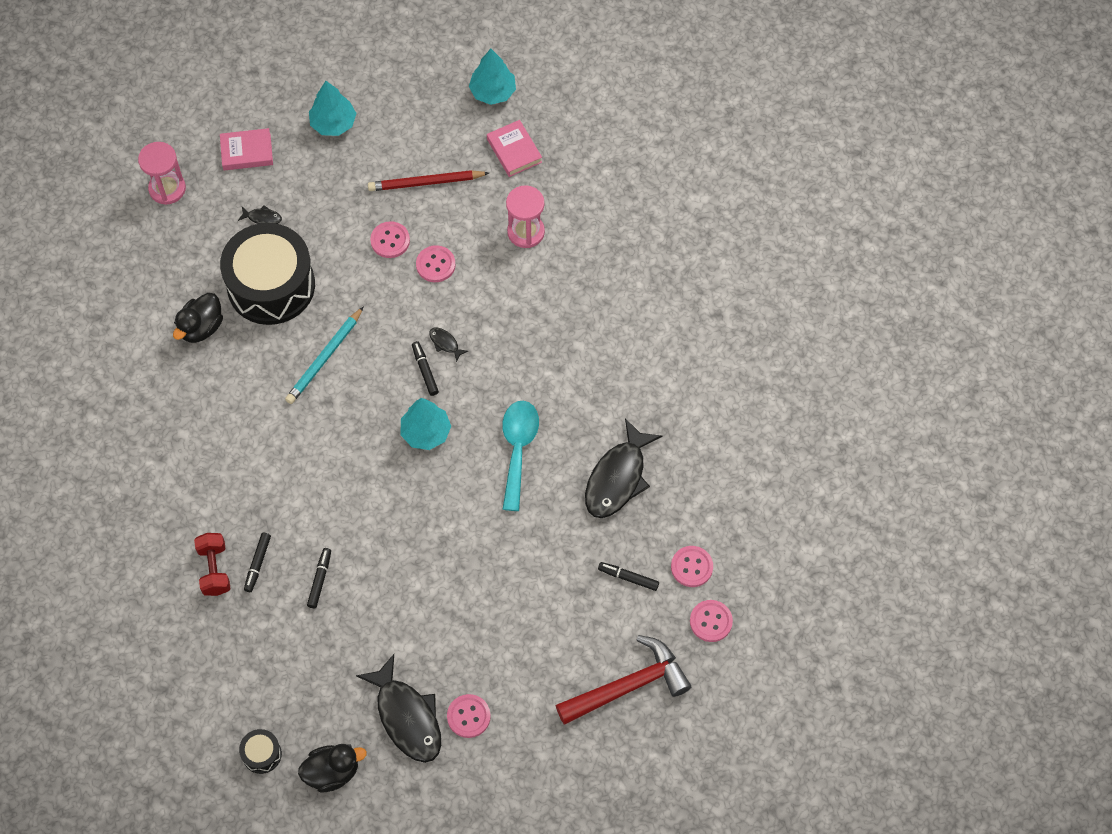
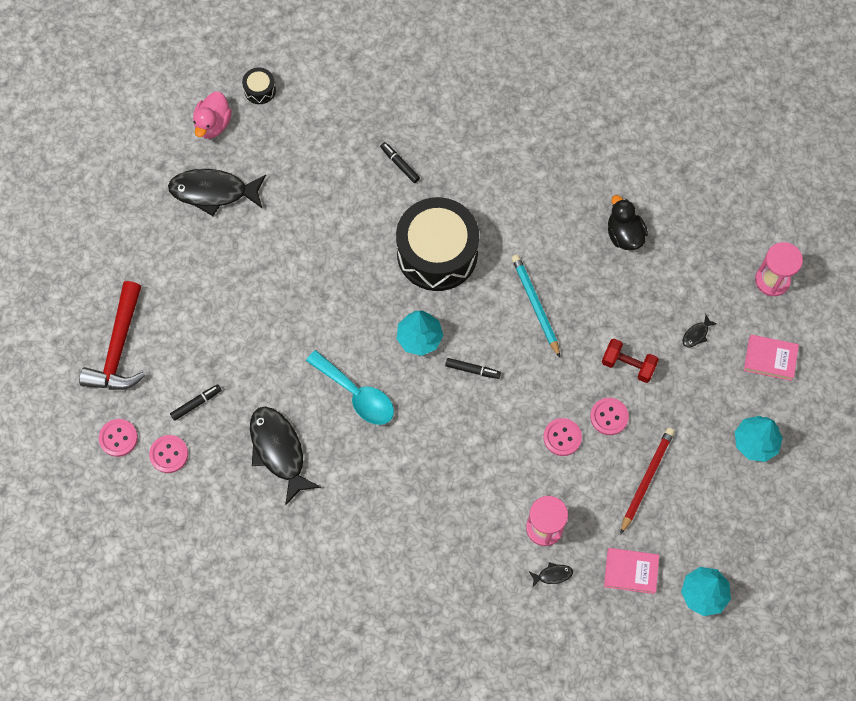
camera: 125 degrees right, 5 degrees up
(214, 569) = (416, 135): red dumbbell -> red dumbbell (628, 365)
(247, 152) = (770, 359): pink book -> pink book turned 75 degrees clockwise
(271, 285) = (628, 304): black drum -> black drum (437, 253)
(320, 580) = (357, 197): black marker -> none
(332, 772) = (213, 124): black duck -> pink duck
(445, 343) = (485, 400): black fish -> black fish (553, 575)
(468, 716) = (182, 230): pink button -> none

